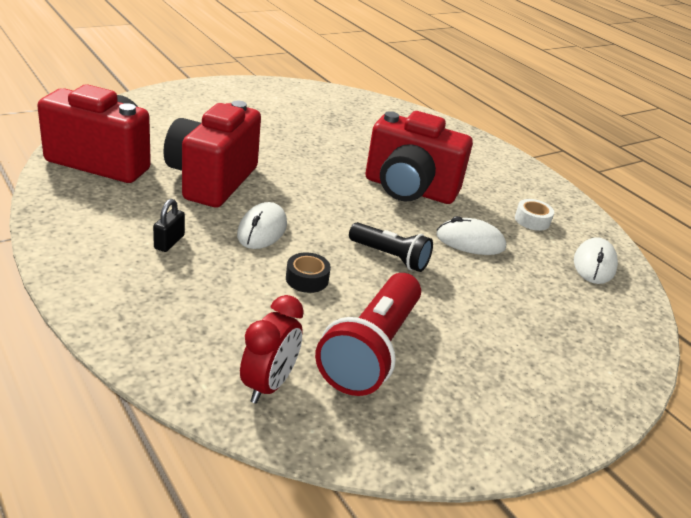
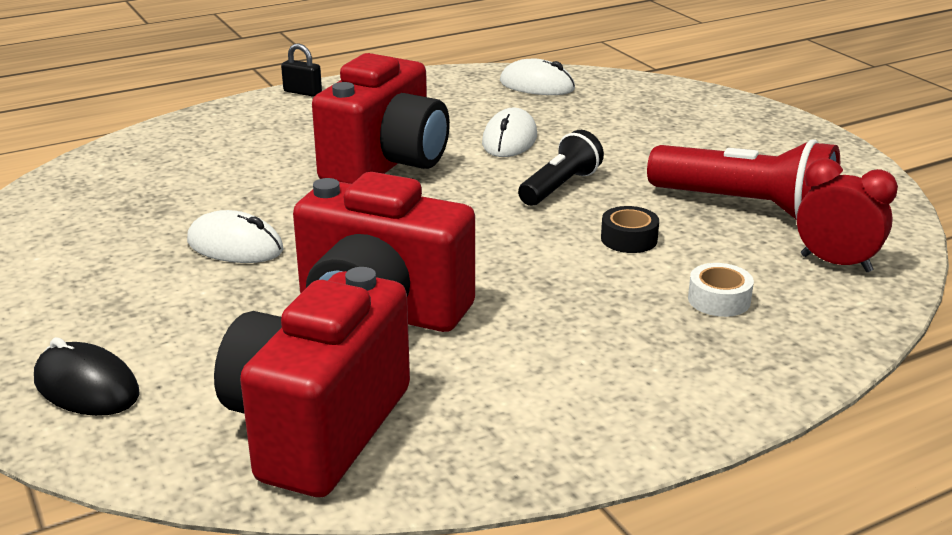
camera: 80 degrees left, 5 degrees down
(155, 111) = (86, 387): none -> black mouse
(169, 242) = (577, 340): black padlock -> black padlock (302, 92)
(262, 230) = (522, 268): white mouse -> white mouse (235, 246)
(532, 220) = (450, 103): white tape -> white tape (719, 300)

